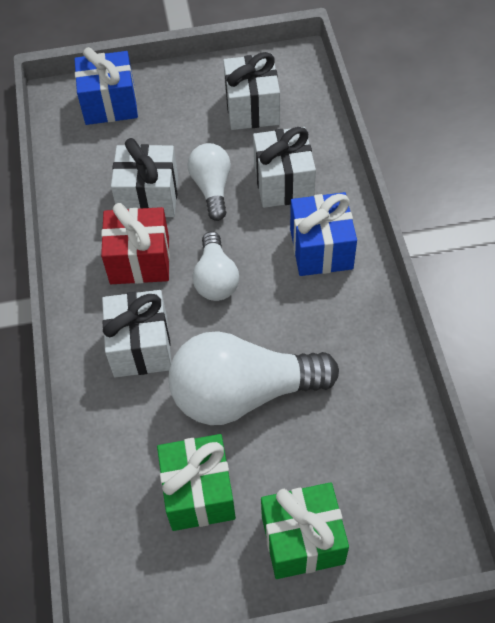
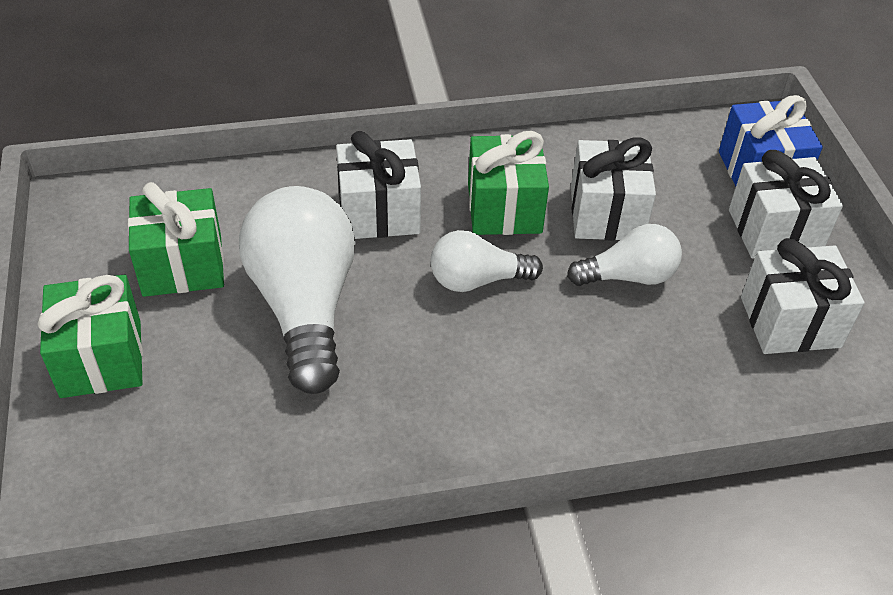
camera: 85 degrees right, 10 degrees down
(139, 260) = (504, 208): red gift -> green gift
(283, 182) = (649, 356): white gift -> white gift (775, 230)
(321, 249) = (530, 396): blue gift -> none

